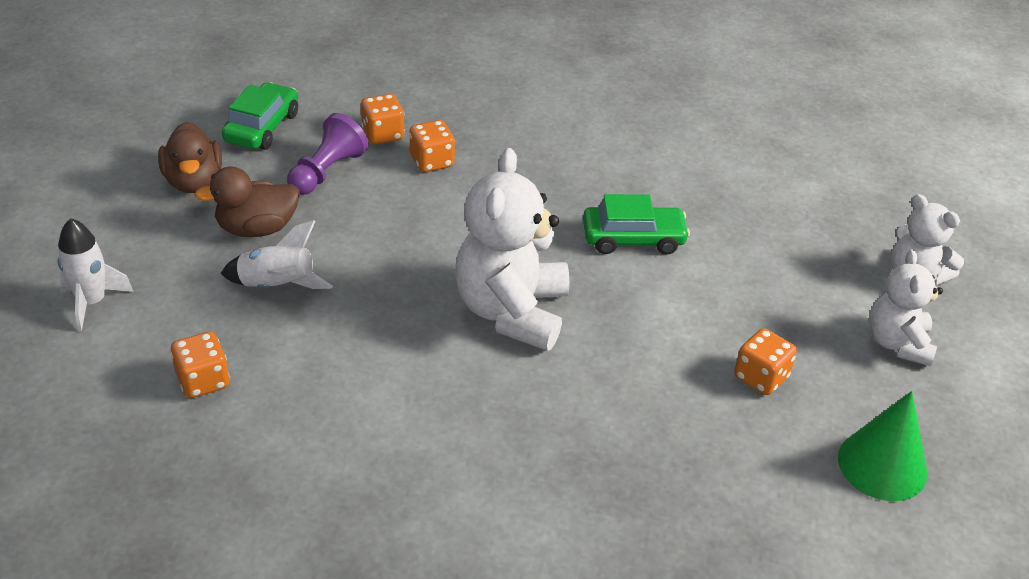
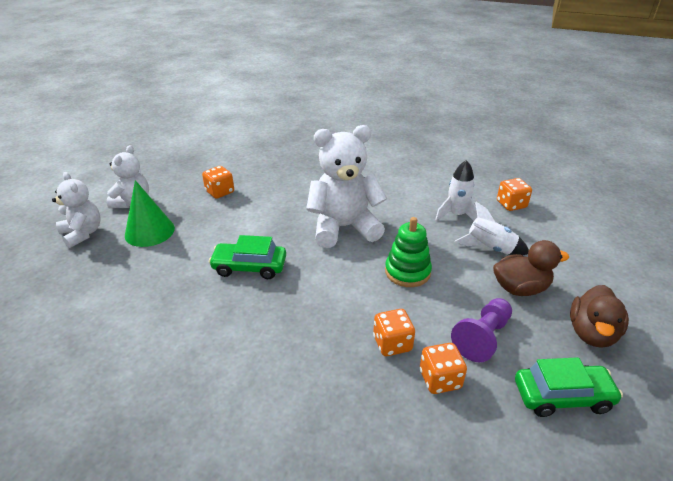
camera: 170 degrees left, 5 degrees down
(92, 302) = (601, 245): white rocket -> white rocket (456, 215)
(194, 181) = (591, 333): brown duck -> brown duck turned 150 degrees counterclockwise
(262, 127) = (562, 396): green car -> green car turned 120 degrees counterclockwise
(409, 243) = (407, 272): none -> green stacking toy
(511, 311) = (344, 227): white teddy bear -> white teddy bear turned 120 degrees counterclockwise
(882, 465) = (190, 161): green cone -> green cone (149, 231)

